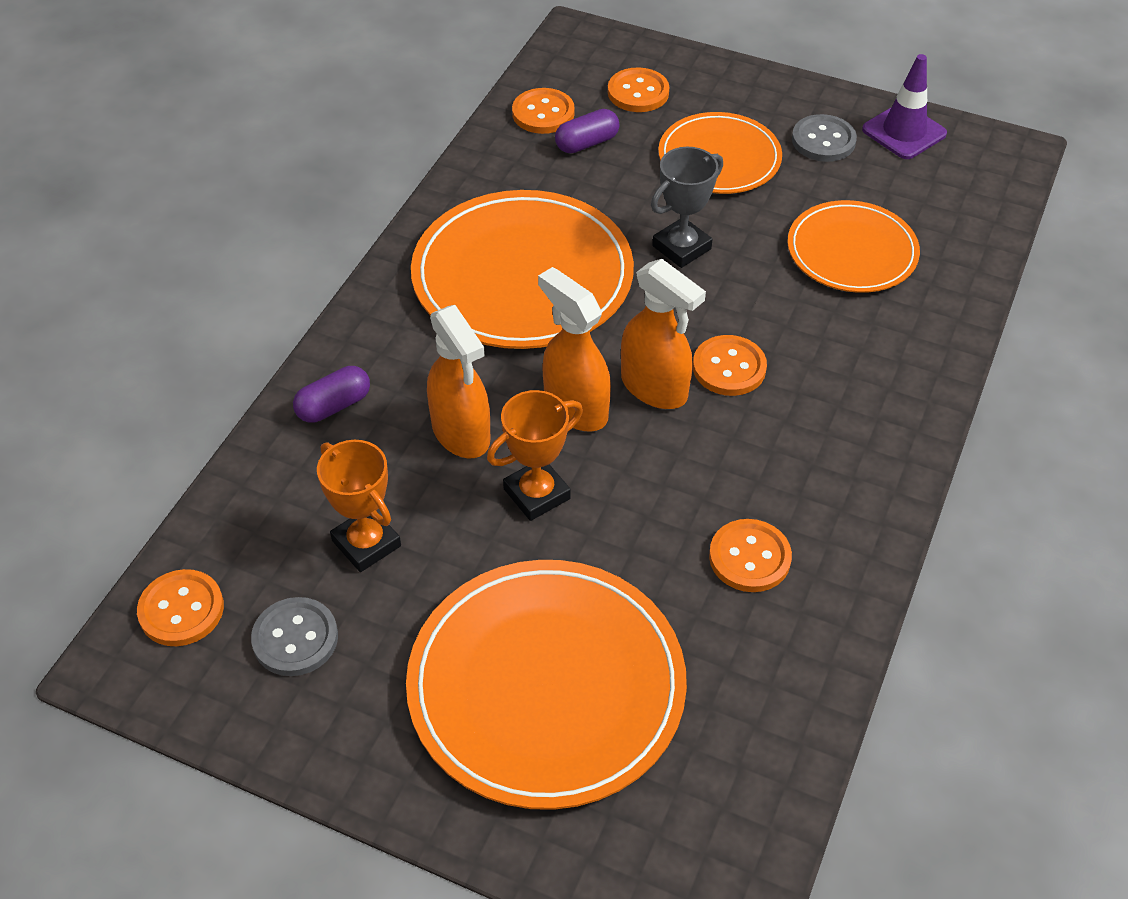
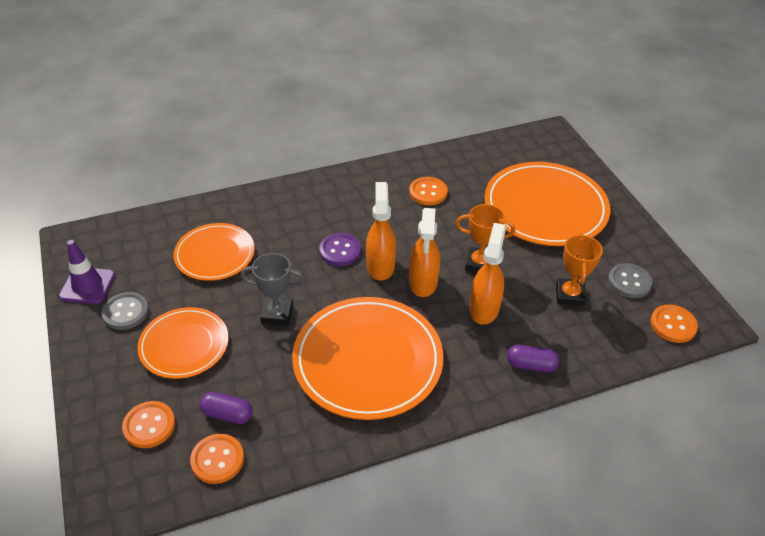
camera: 135 degrees left, 5 degrees down
(729, 368) = (340, 251): orange button -> purple button

